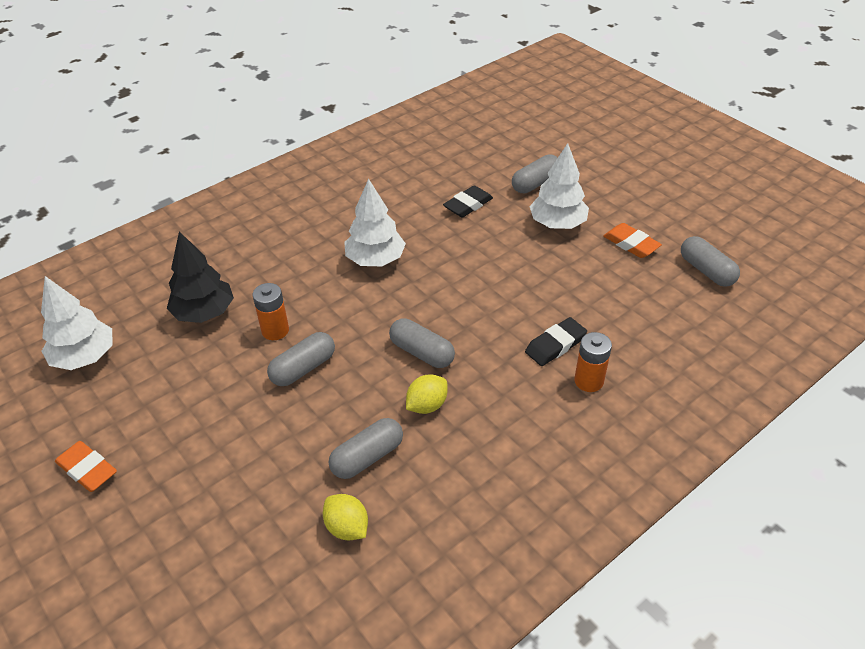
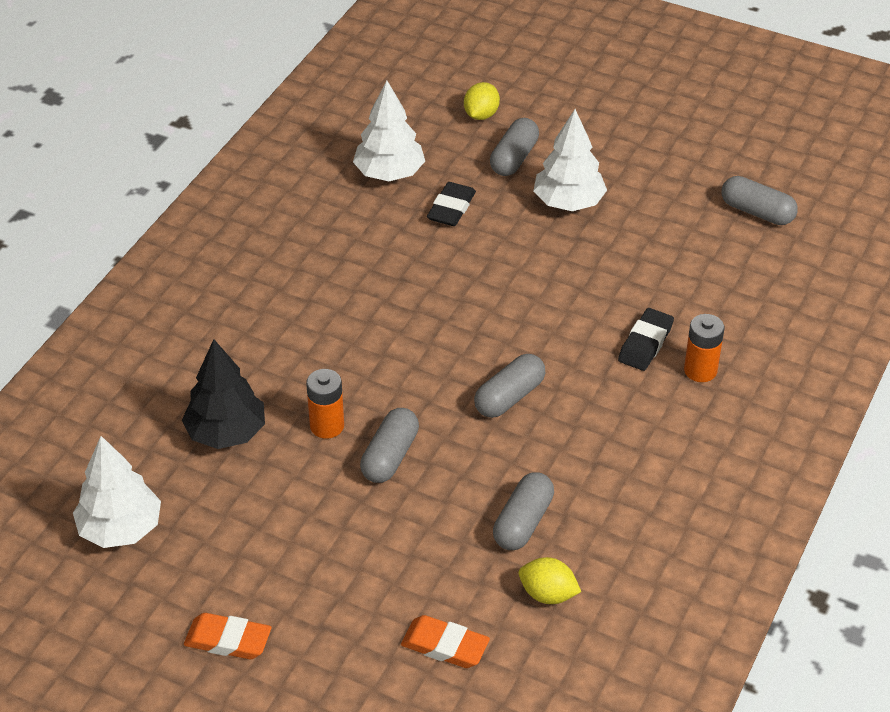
camera: 25 degrees left, 0 degrees up
(375, 260) = (386, 308): white tree -> white tree (389, 173)
(422, 352) = (509, 397): grey capsule -> grey capsule turned 60 degrees counterclockwise
(427, 405) = (550, 450): yellow lemon -> yellow lemon (481, 115)
(631, 244) = (662, 204): orange eraser -> orange eraser (445, 646)

